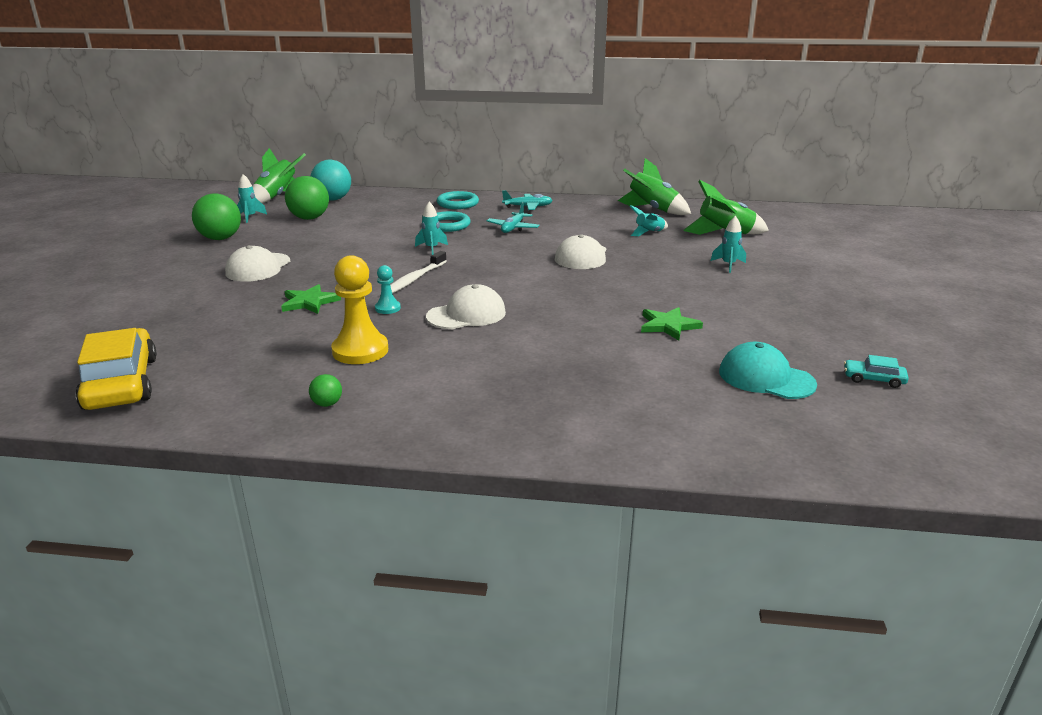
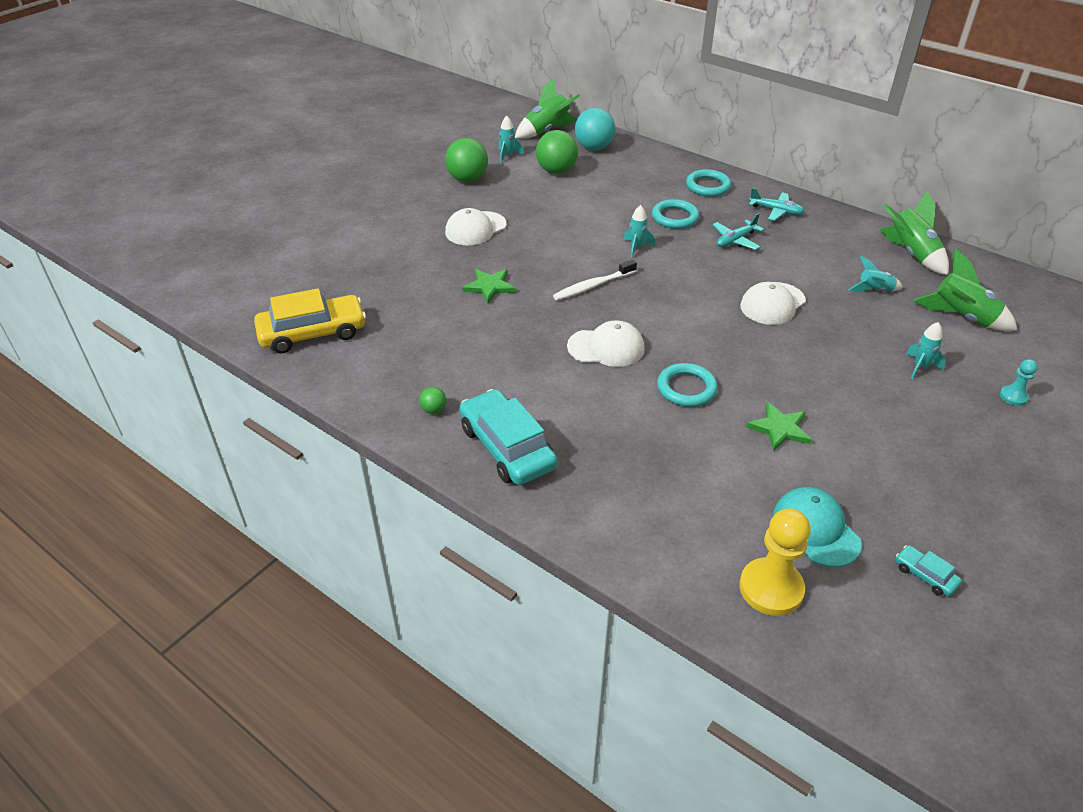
camera: 30 degrees right, 15 degrees up
(121, 383) = (313, 333): yellow car -> yellow car turned 60 degrees clockwise
(360, 350) = (493, 360): yellow pawn -> yellow pawn (771, 588)
(387, 308) = (546, 316): turquoise pawn -> turquoise pawn (1013, 397)
(435, 409) = (507, 447): none -> turquoise car
(565, 322) = (686, 388): none -> turquoise ring

